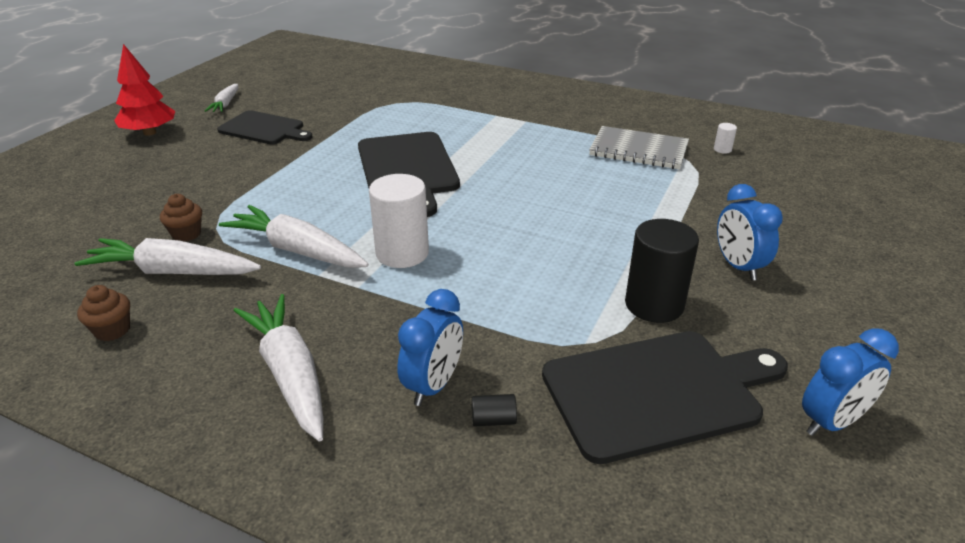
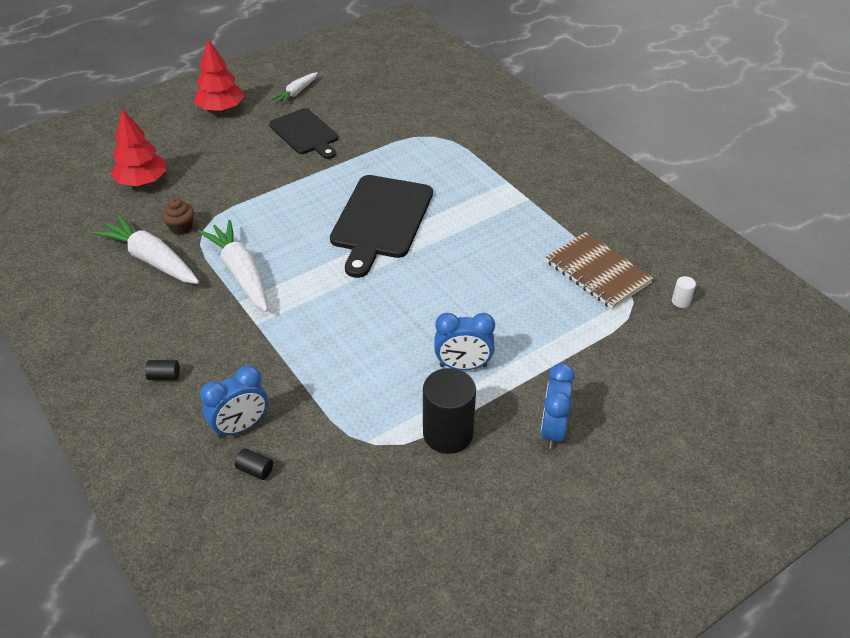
camera: 30 degrees right, 10 degrees up
(100, 210) = (142, 182): none -> red tree
(112, 330) = (89, 295): brown cupcake -> none
(289, 373) = (164, 376): white carrot -> black cylinder
(402, 253) = (308, 306): white cylinder -> none
(638, 150) = (597, 272): grey notebook -> brown notebook
(657, 392) = (378, 503): black cutting board -> none
(831, 422) = (474, 587): blue clock -> blue clock (463, 366)

